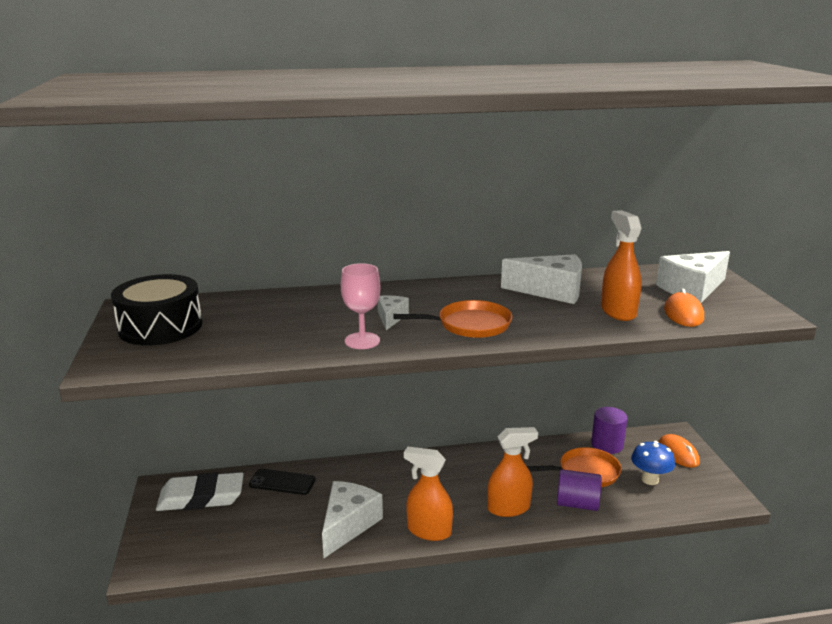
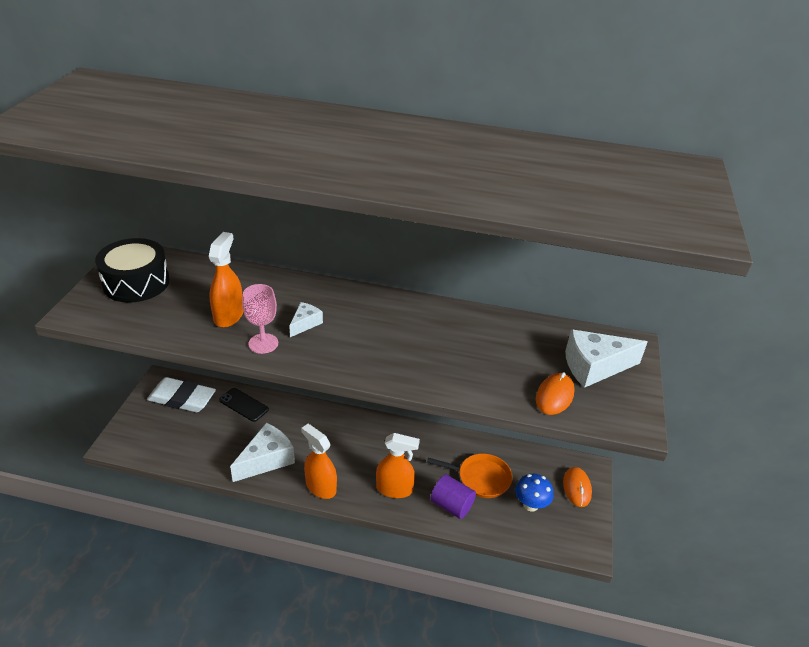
camera: 20 degrees right, 15 degrees up
(470, 325) = (360, 351): orange pan -> none
(551, 291) = (462, 331): white cheese -> none
(607, 445) = (519, 458): purple cylinder -> none
(618, 312) = (497, 375): orange spray bottle -> orange spray bottle (229, 315)

